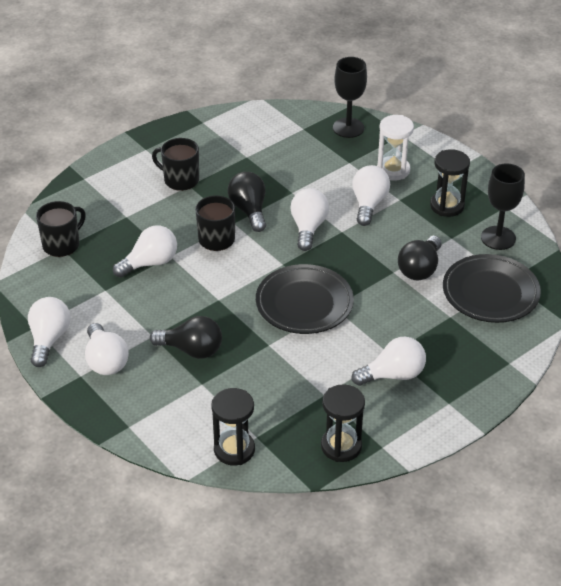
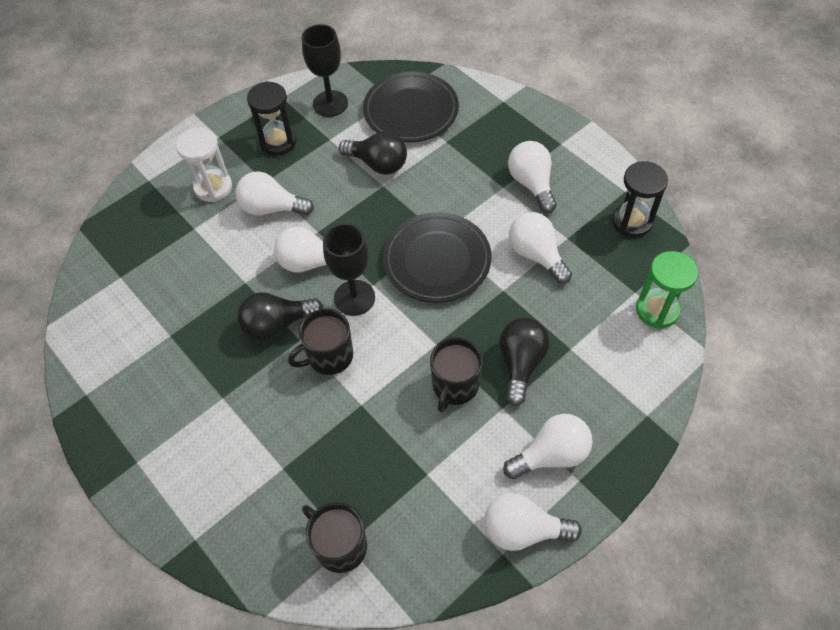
camera: 90 degrees left, 15 degrees up
(150, 263) = (375, 426): white light bulb -> white light bulb (536, 255)
(180, 180) = (210, 409): black mug -> black mug (455, 386)
(234, 450) = (657, 310): black hourglass -> green hourglass
(348, 128) = (127, 231): black goblet -> black goblet (354, 298)

